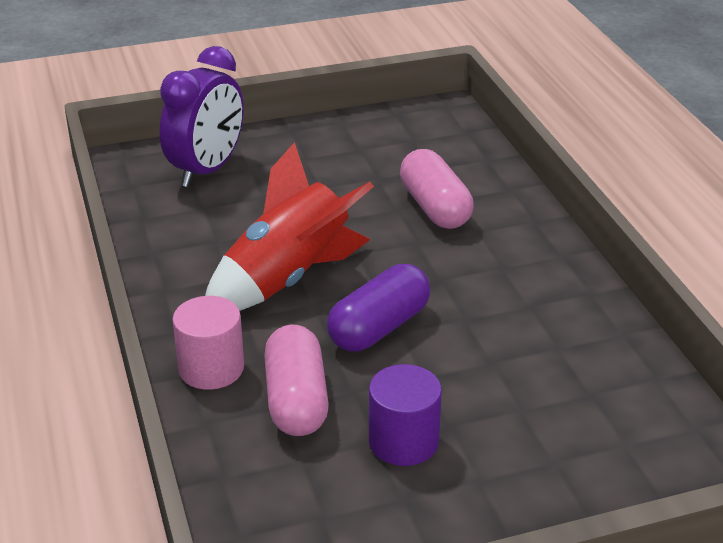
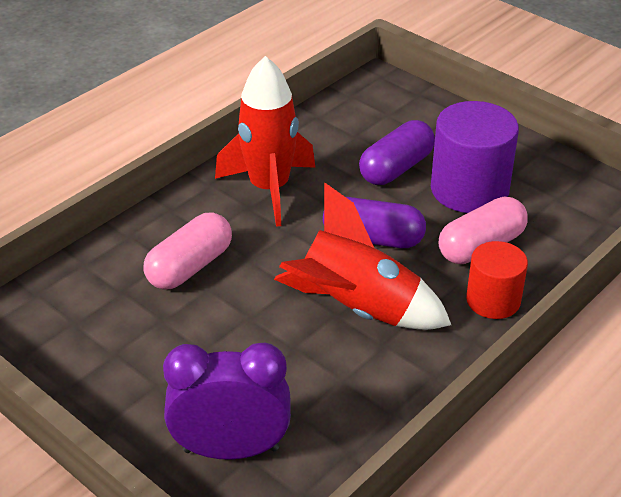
camera: 120 degrees left, 5 degrees up
(211, 368) = (493, 300): pink cylinder -> red cylinder
(403, 441) = (469, 189): purple cylinder -> purple cylinder, size x1.62
(494, 398) = (396, 168): none -> purple capsule
(523, 289) = (269, 189): none -> red rocket

